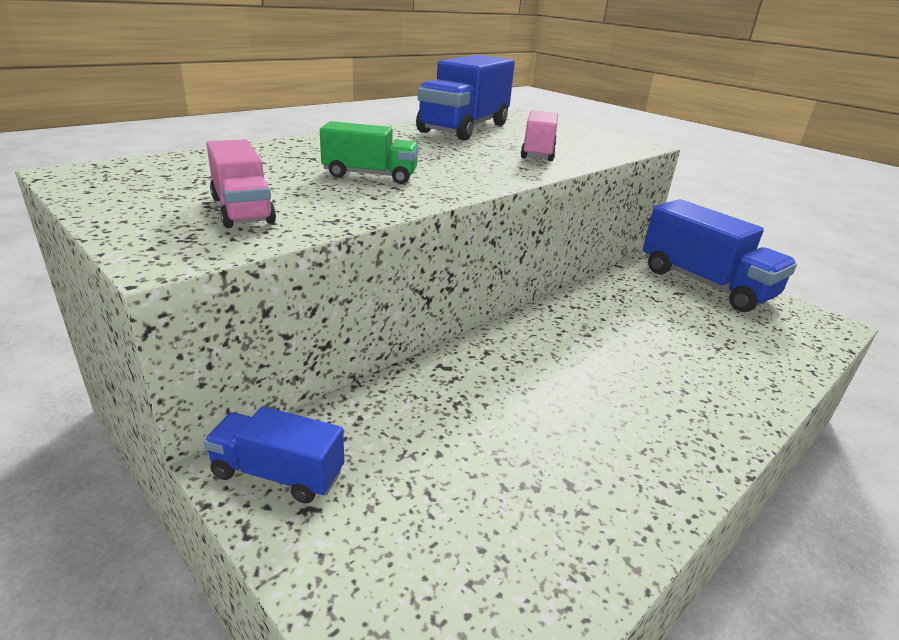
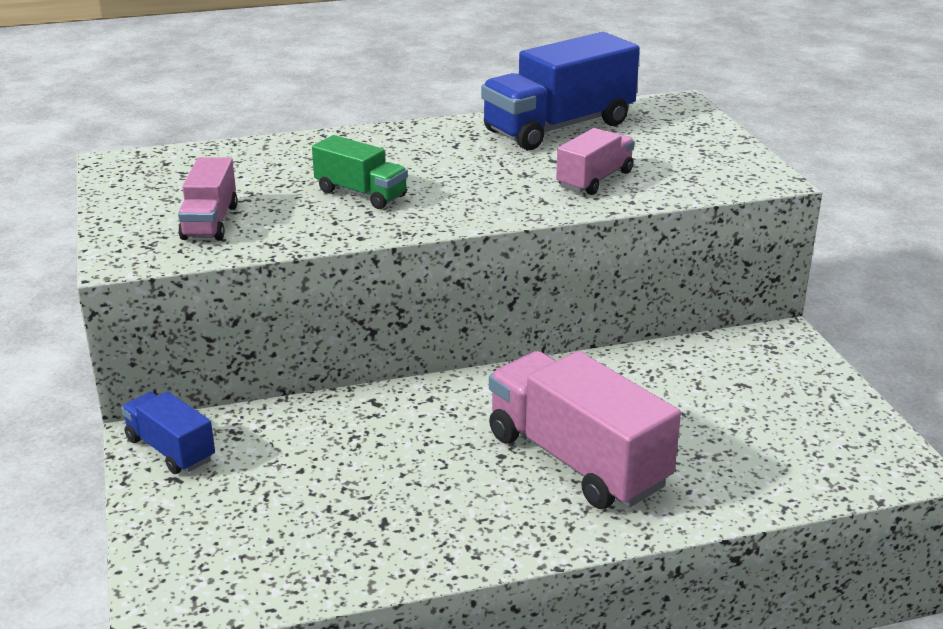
camera: 30 degrees right, 0 degrees up
(649, 374) = (577, 460): none -> pink truck
(705, 284) = (797, 381): blue truck -> none

